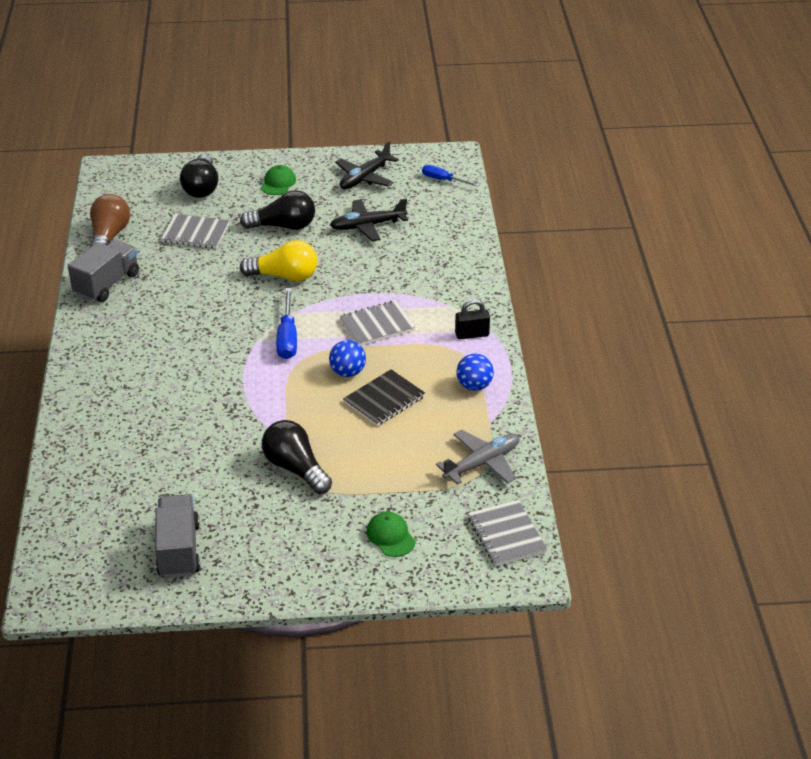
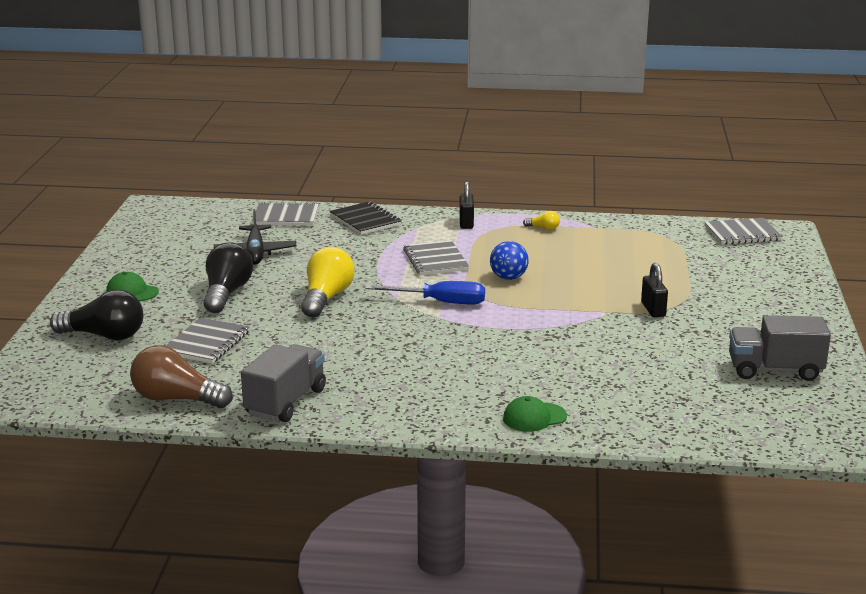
camera: 80 degrees left, 15 degrees down
(107, 284) = (285, 402): grey truck -> grey truck turned 75 degrees clockwise
(295, 468) = (653, 309): black light bulb -> black padlock
(365, 177) = (158, 247): black plane -> none
(384, 400) = (555, 265): black notebook -> black notebook (365, 220)
(390, 536) = (747, 275): green cap -> green cap (534, 417)
(443, 180) = (194, 213): blue screwdriver -> none
(452, 228) = (286, 216): none -> grey notebook
(474, 386) = (543, 228): blue ball -> yellow light bulb
(482, 463) = (651, 234): grey plane -> none

